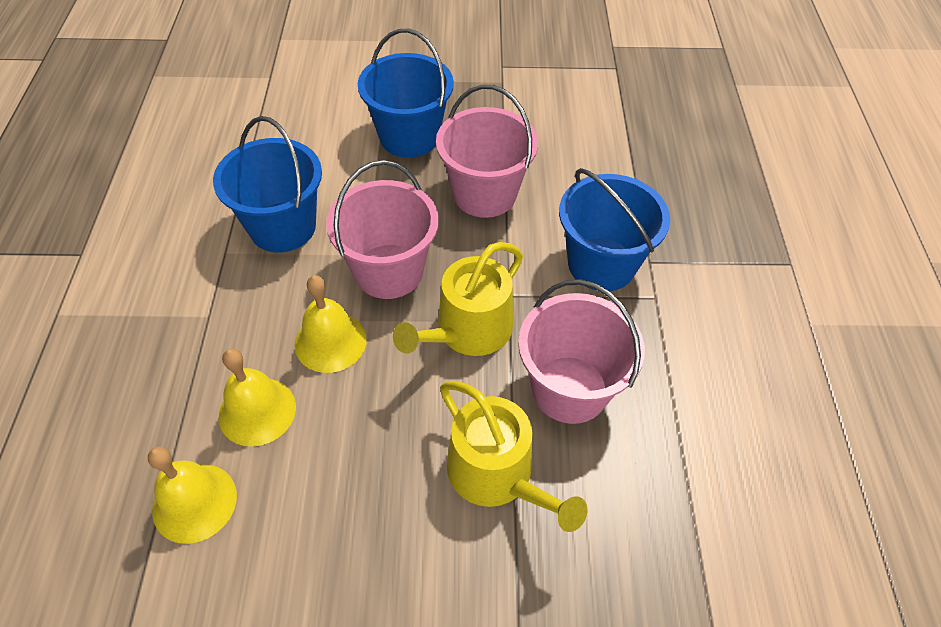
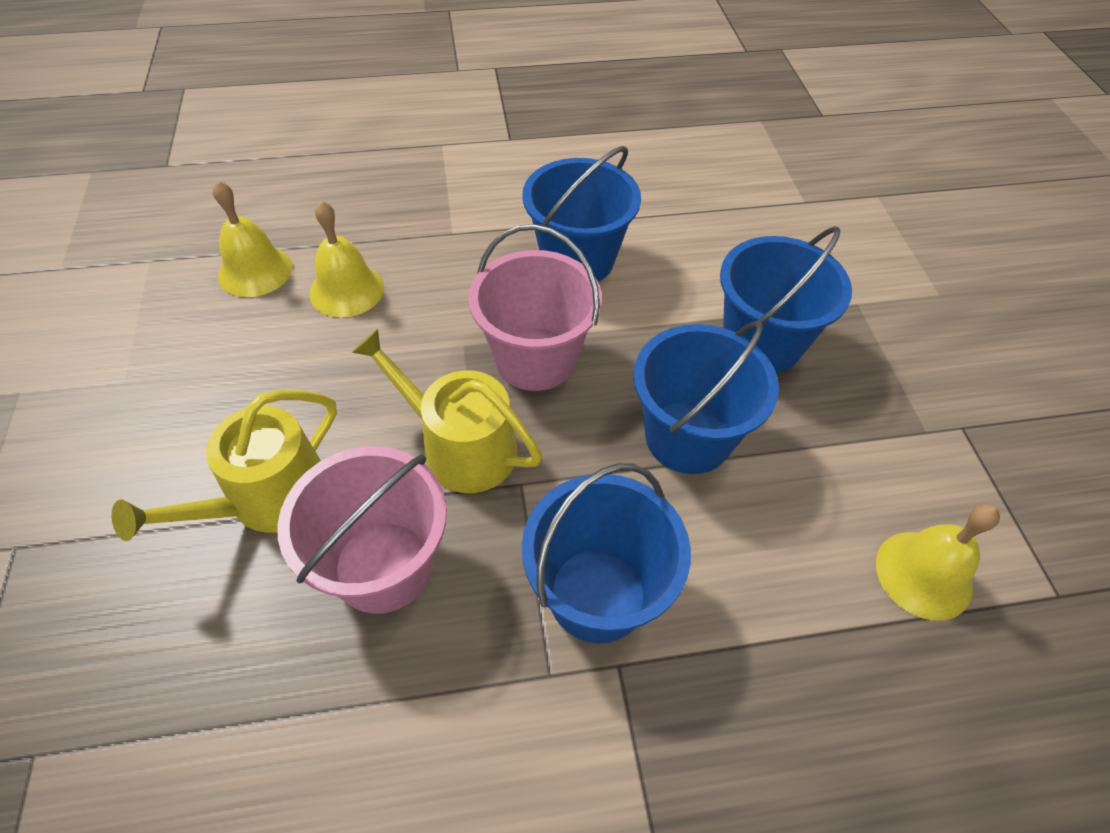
camera: 80 degrees right, 0 degrees up
(330, 342) = (431, 327): yellow bell -> yellow bell (923, 574)
(484, 194) = (688, 437): pink bucket -> blue bucket

